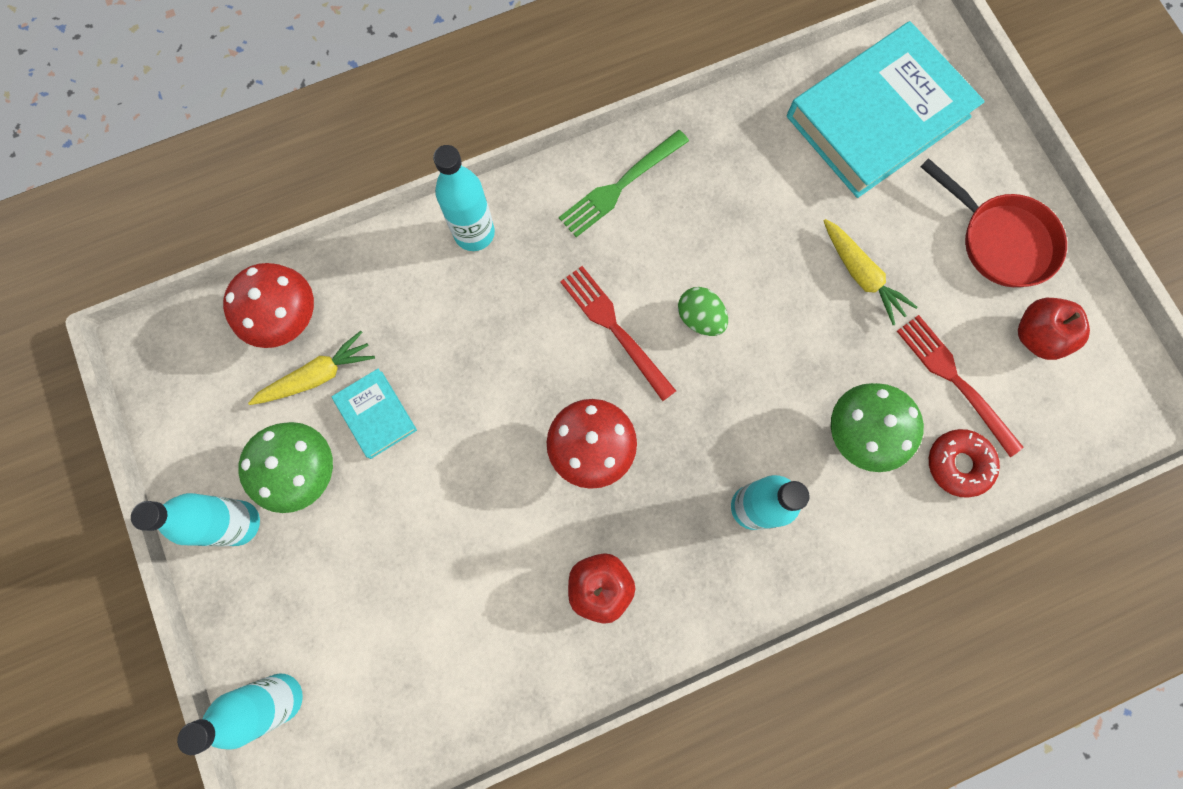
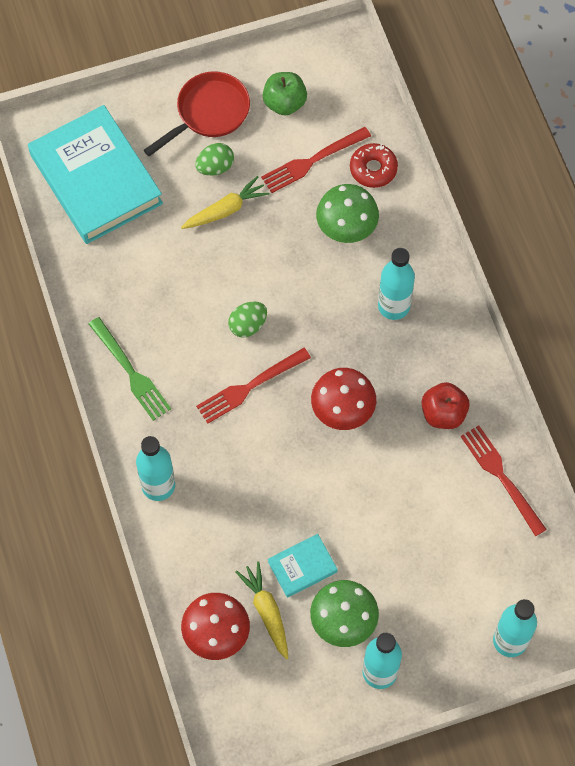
camera: 85 degrees left, 10 degrees down
(514, 673) = (501, 476): none -> red fork
(921, 256) = (215, 167): none -> green egg
(1037, 336) = (284, 103): red apple -> green apple

